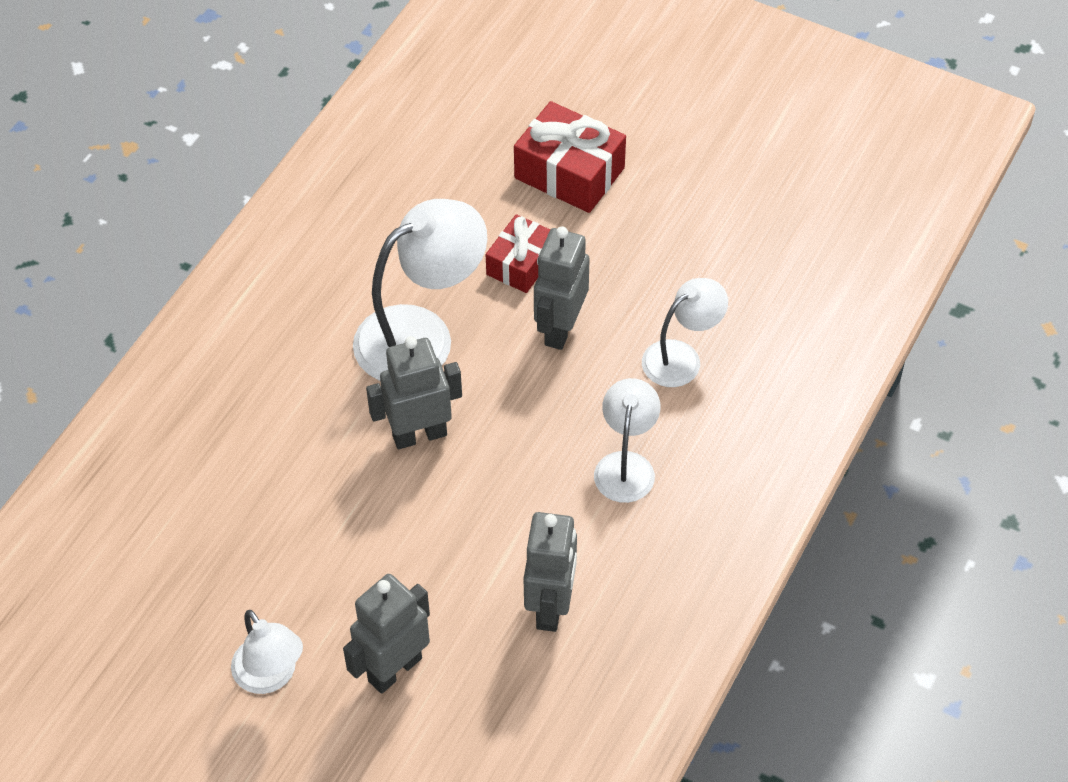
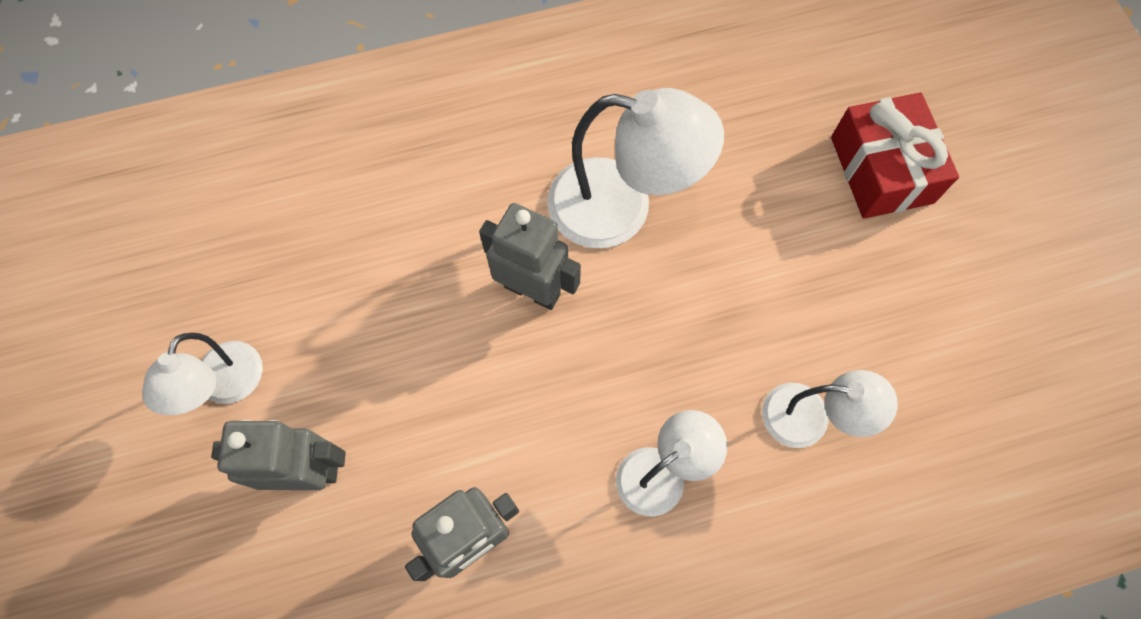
camera: 45 degrees right, 15 degrees up
(521, 264) = (760, 215): red gift -> none
(560, 328) = (734, 299): grey robot -> none

